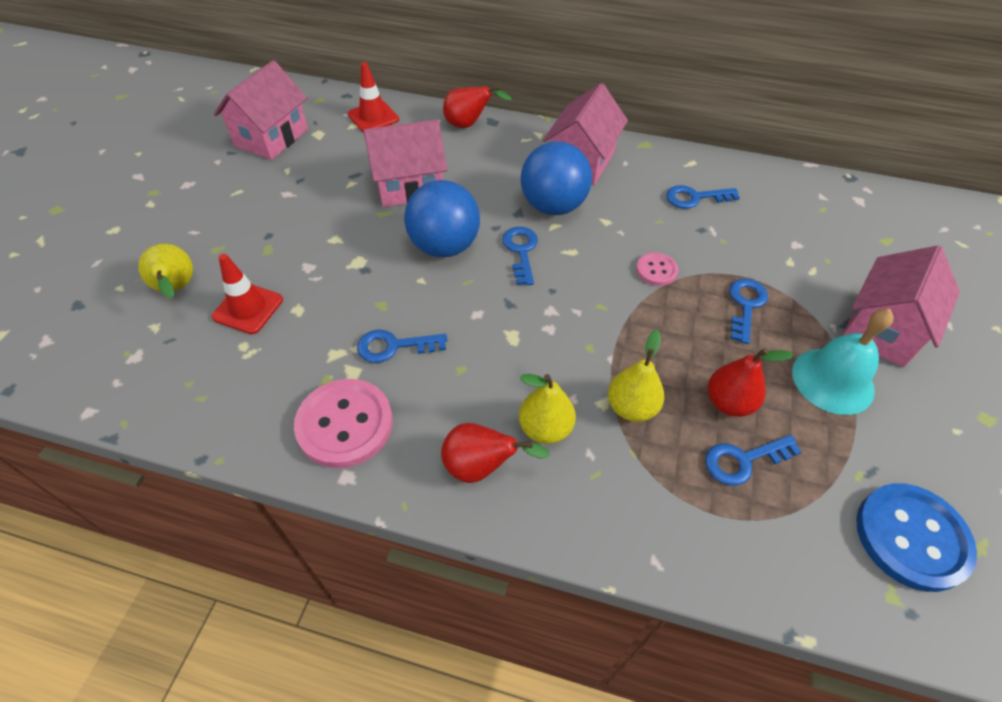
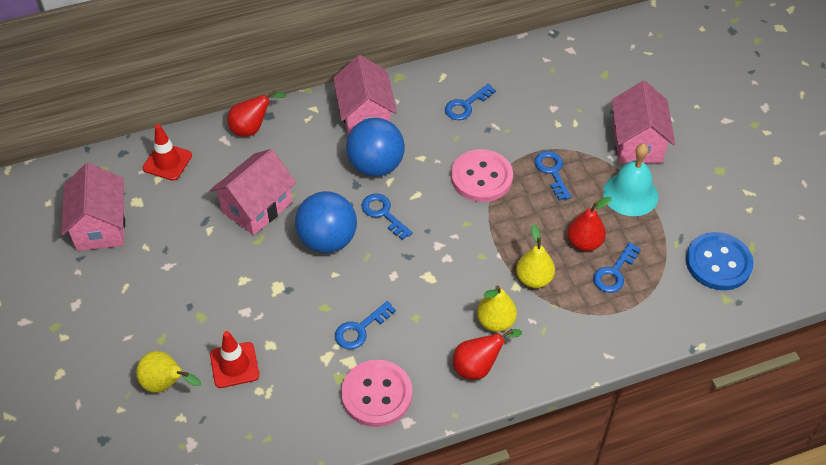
camera: 35 degrees left, 0 degrees up
(656, 270) = (481, 177): pink button -> pink button, size x1.93

